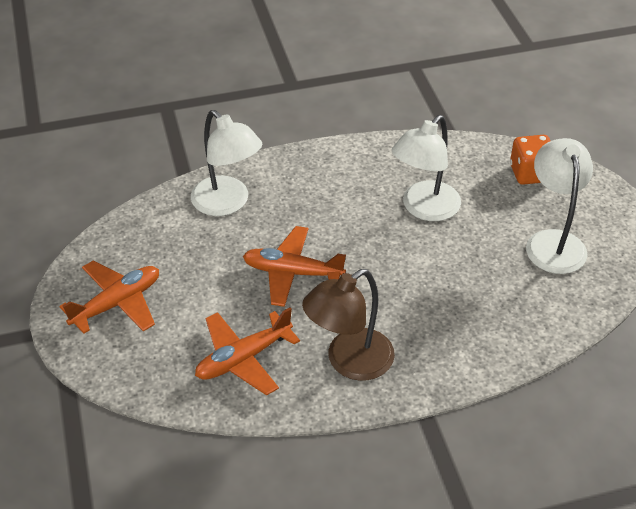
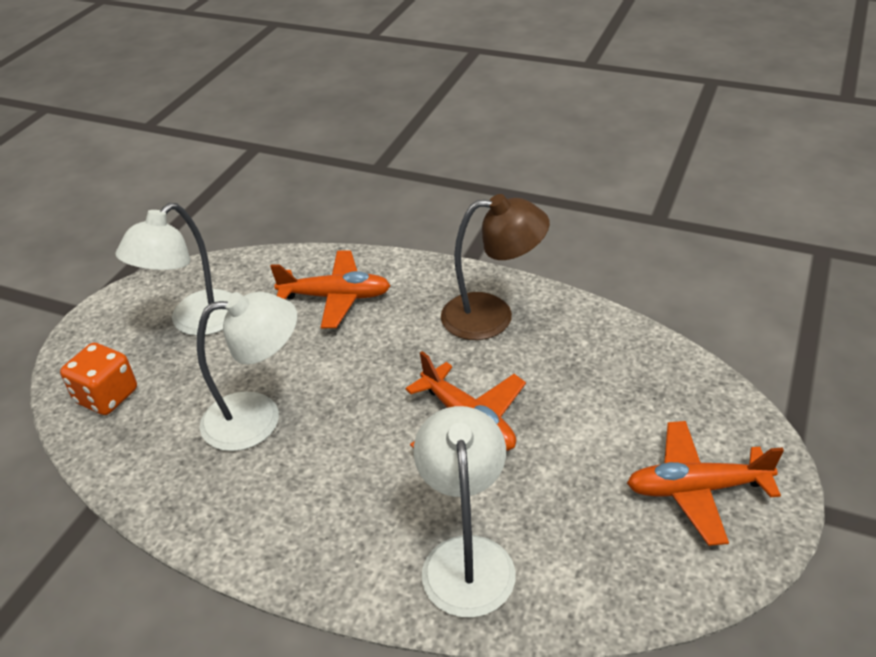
camera: 140 degrees left, 5 degrees down
(243, 358) = (589, 363): orange plane -> orange plane (335, 297)

